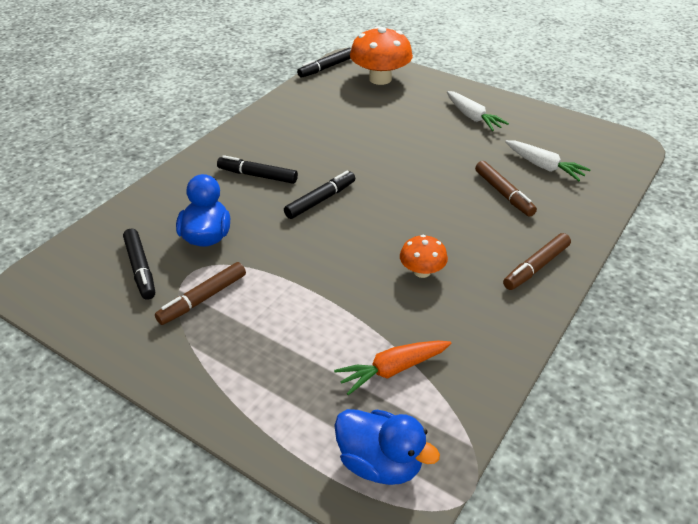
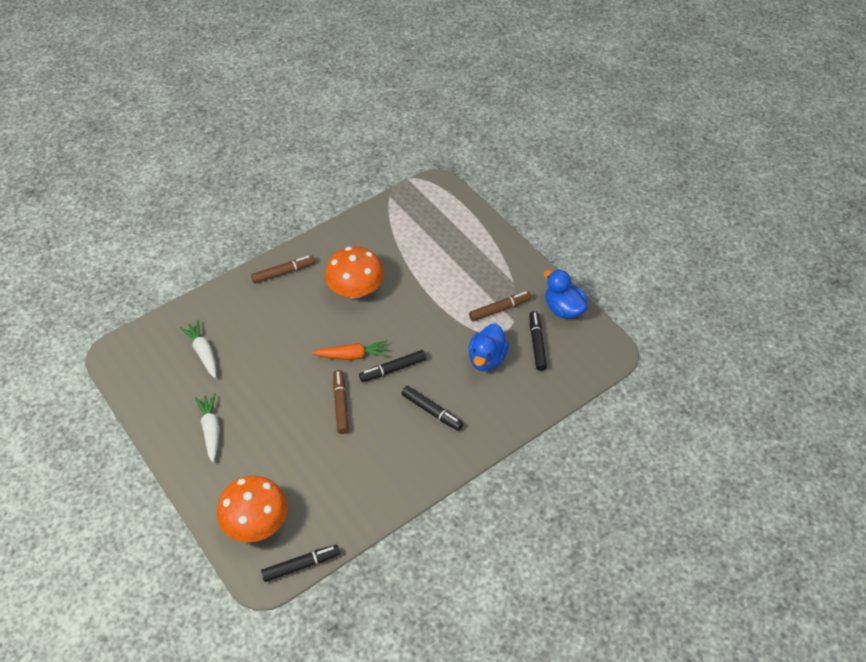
camera: 160 degrees left, 10 degrees up
(380, 463) = (435, 200): blue duck -> blue duck (563, 309)
(392, 369) = (407, 238): orange carrot -> orange carrot (352, 356)
(422, 271) = (355, 290): orange mushroom -> orange mushroom, size x1.84
(503, 194) = (255, 335): brown marker -> brown marker (341, 404)

